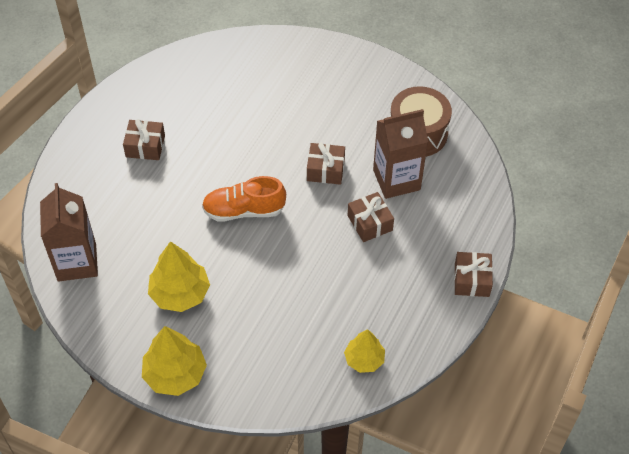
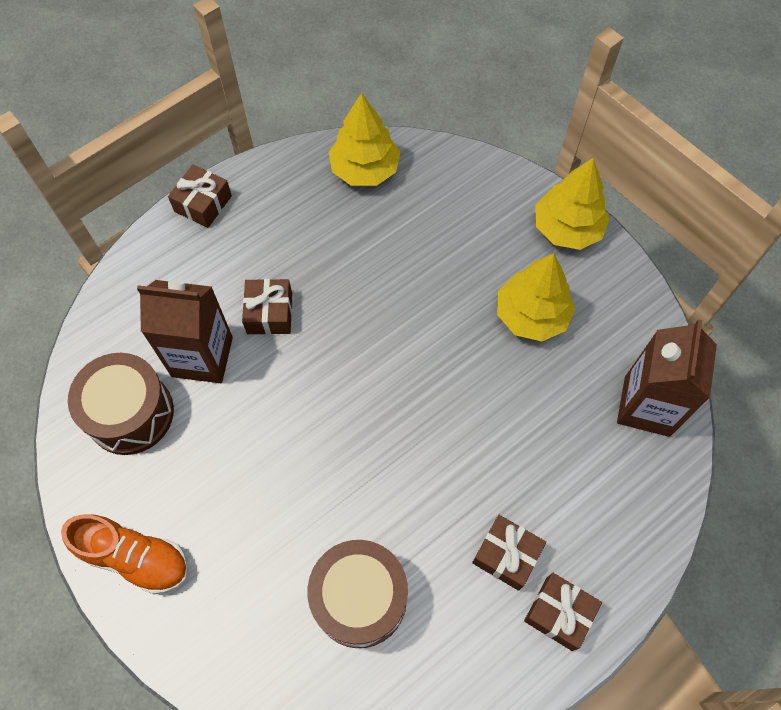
camera: 155 degrees left, 10 degrees up
(223, 97) = (359, 598): none -> brown drum
(244, 210) = (412, 393): orange shoe -> orange shoe (135, 557)
(325, 170) = (280, 409): brown gift -> brown gift (559, 613)
(364, 359) = (365, 169): yellow tree -> yellow tree, size x1.56

